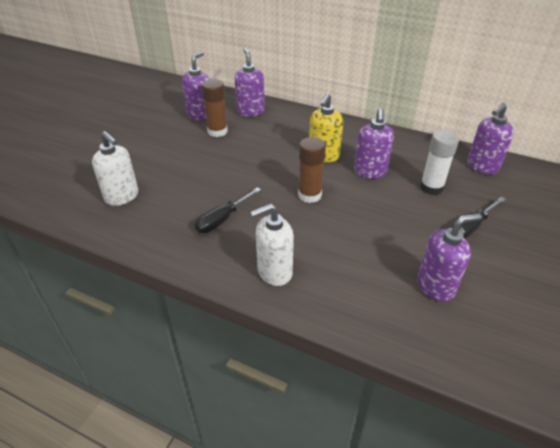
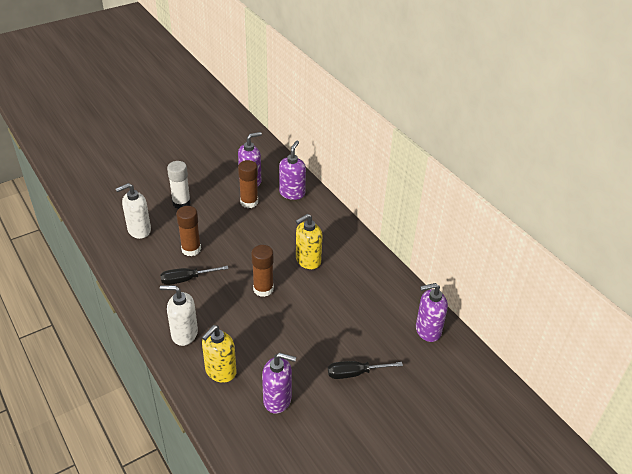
camera: 30 degrees right, 0 degrees up
(122, 196) = (139, 230): white soap dispenser -> white soap dispenser turned 75 degrees clockwise
(199, 191) = (191, 249): none -> brown glue stick
(351, 289) = (220, 371): none -> yellow soap dispenser
(370, 171) = (329, 291): purple soap dispenser -> none
(431, 187) = (362, 327): white glue stick -> white glue stick (181, 203)

